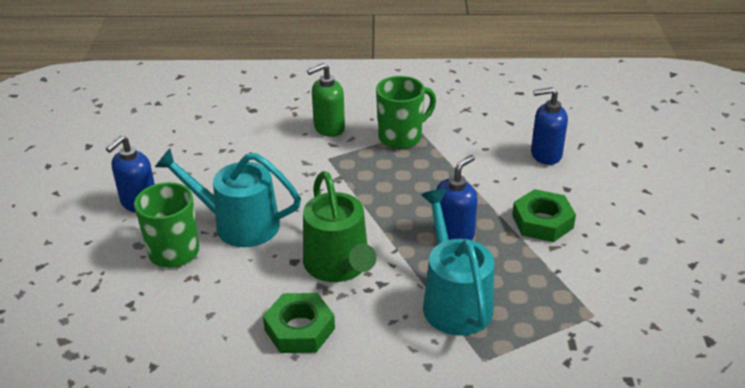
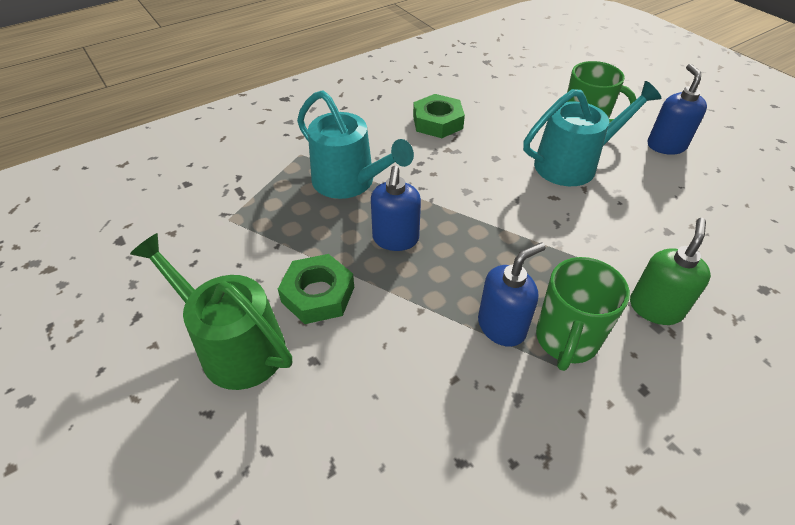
camera: 145 degrees right, 10 degrees up
(339, 265) = (460, 169): green watering can -> green watering can (235, 346)
(545, 154) = (370, 412): blue soap dispenser -> blue soap dispenser (502, 326)

